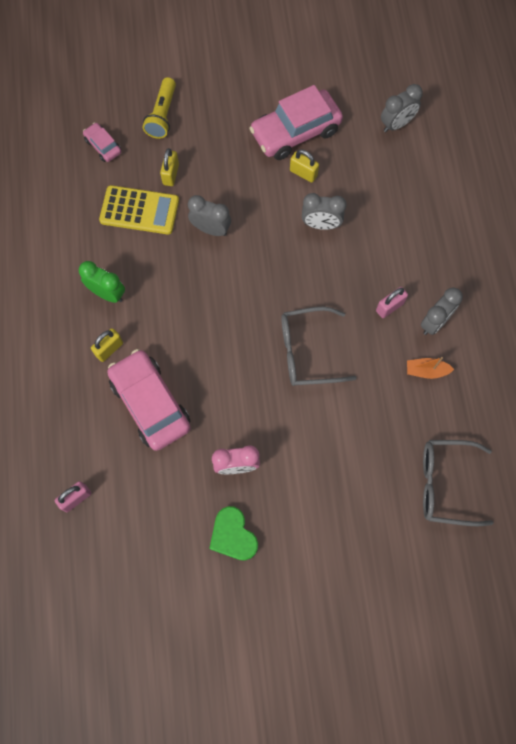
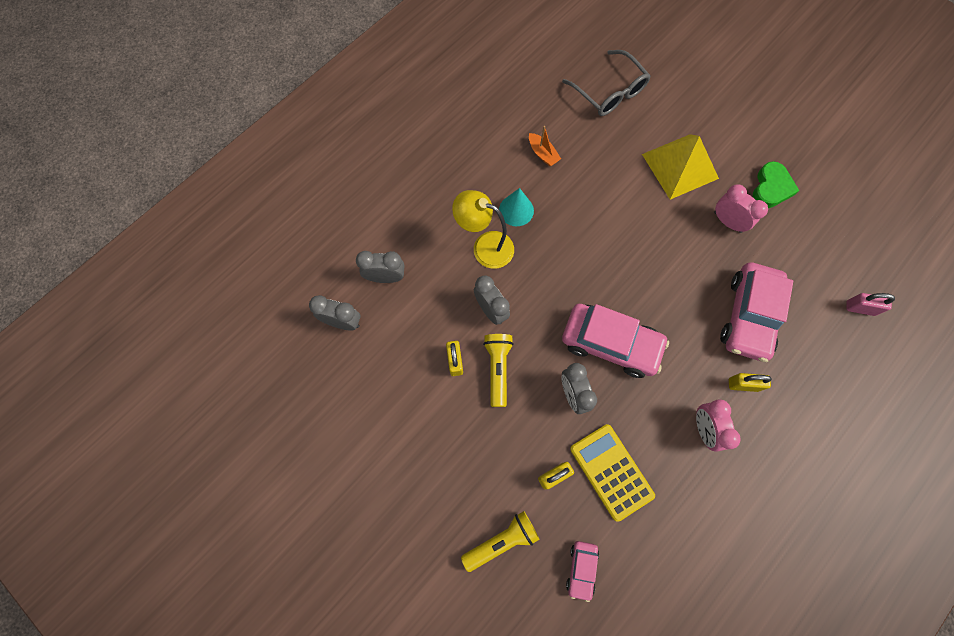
camera: 130 degrees left, 0 degrees up
(107, 293) = (704, 429): green clock -> pink clock
(273, 195) = (497, 369): none -> yellow flashlight
(295, 132) = (419, 400): pink car -> pink car (610, 343)
(307, 351) = (603, 239): grey glasses -> none
(320, 475) = (679, 166): none -> yellow pyramid
(377, 259) = (485, 246): none -> yellow lamp
(389, 307) = (516, 210): pink padlock -> turquoise cone
(434, 322) = (500, 173): grey clock -> grey clock (386, 277)

